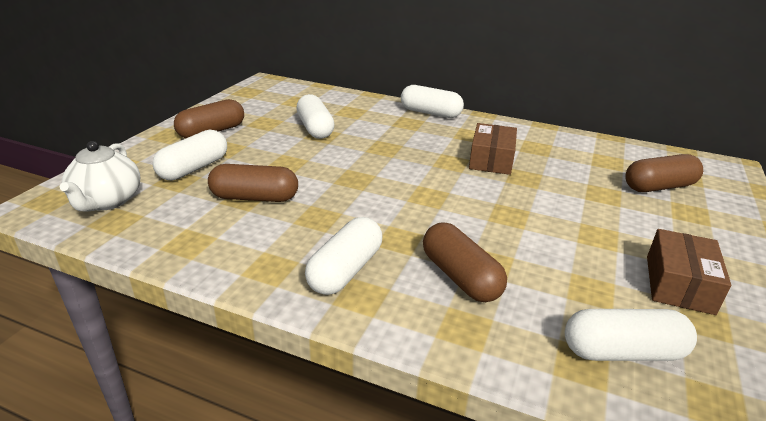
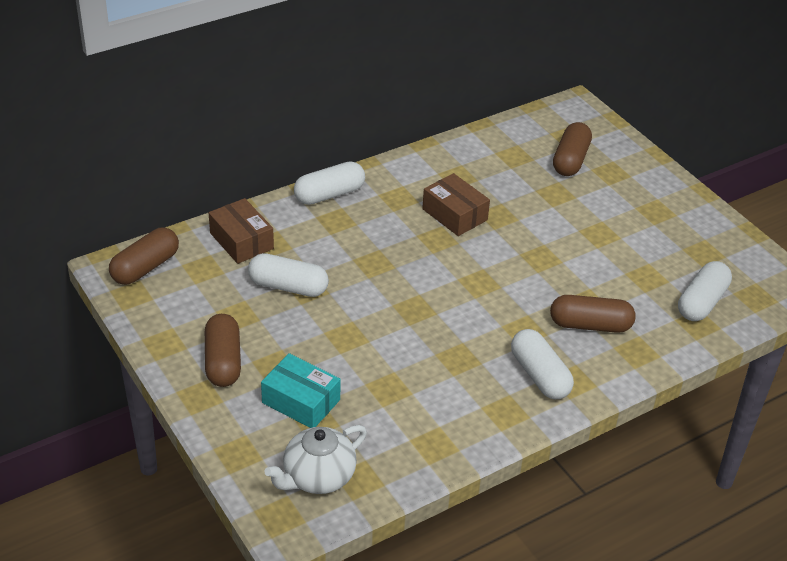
camera: 55 degrees left, 10 degrees up
(107, 201) = (318, 477): white teapot -> white teapot turned 105 degrees clockwise
(194, 168) = (301, 401): white capsule -> turquoise box
(255, 197) = (394, 382): brown capsule -> brown capsule (145, 267)
(679, 284) = (670, 238): brown box -> brown box (241, 241)

